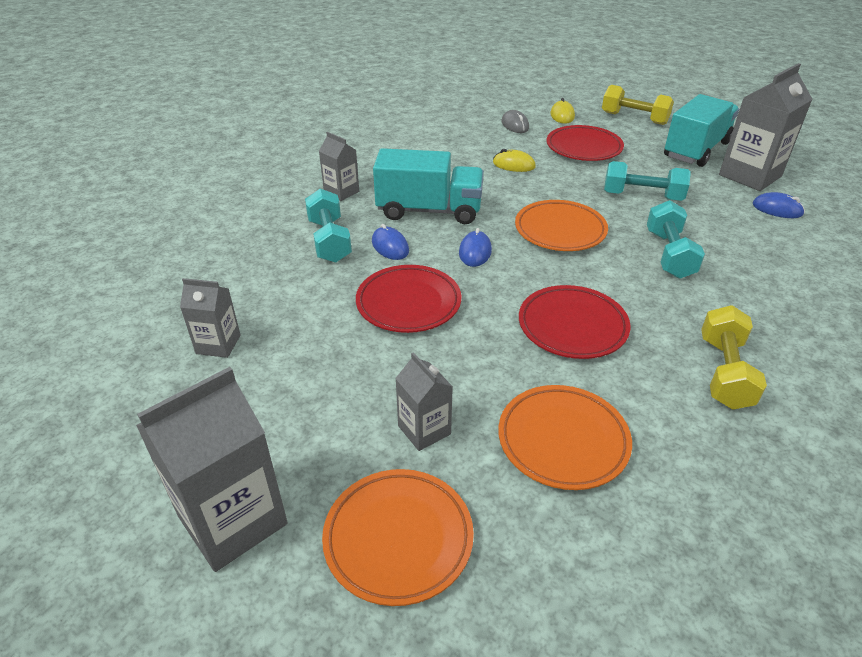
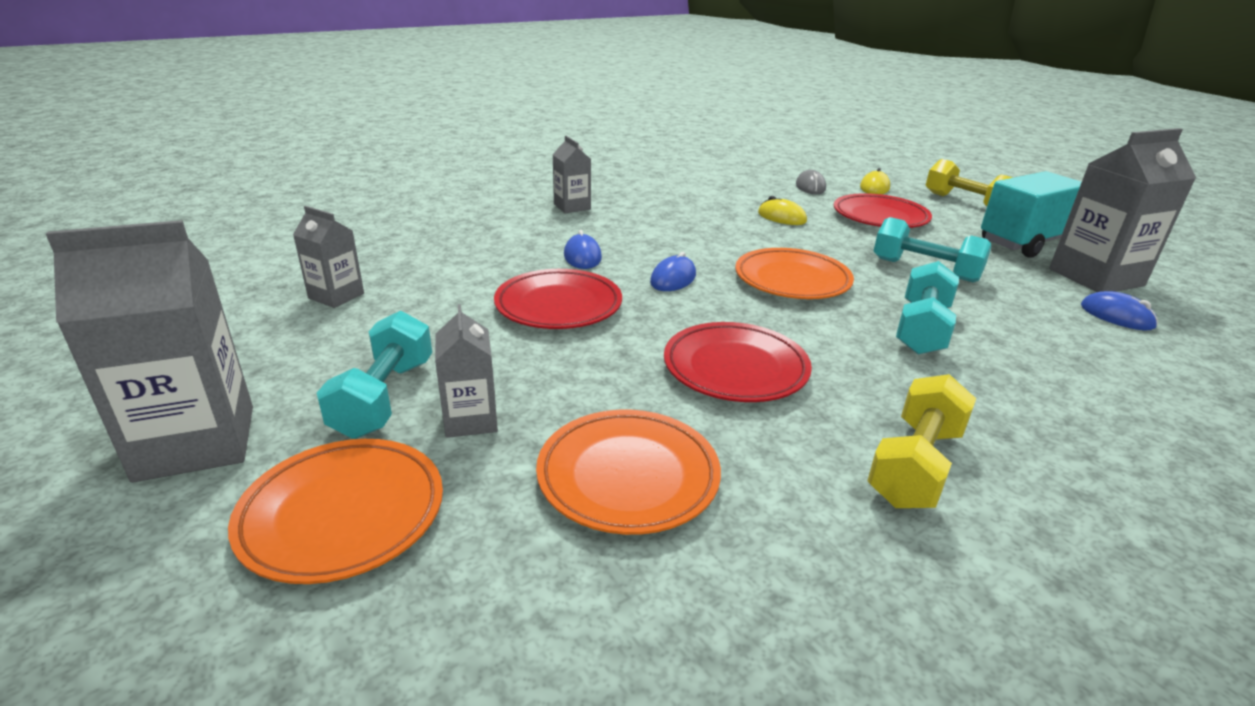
camera: 20 degrees right, 10 degrees down
(329, 240) = (524, 240): turquoise dumbbell -> turquoise dumbbell (384, 398)
(429, 210) = (651, 236): turquoise truck -> none

